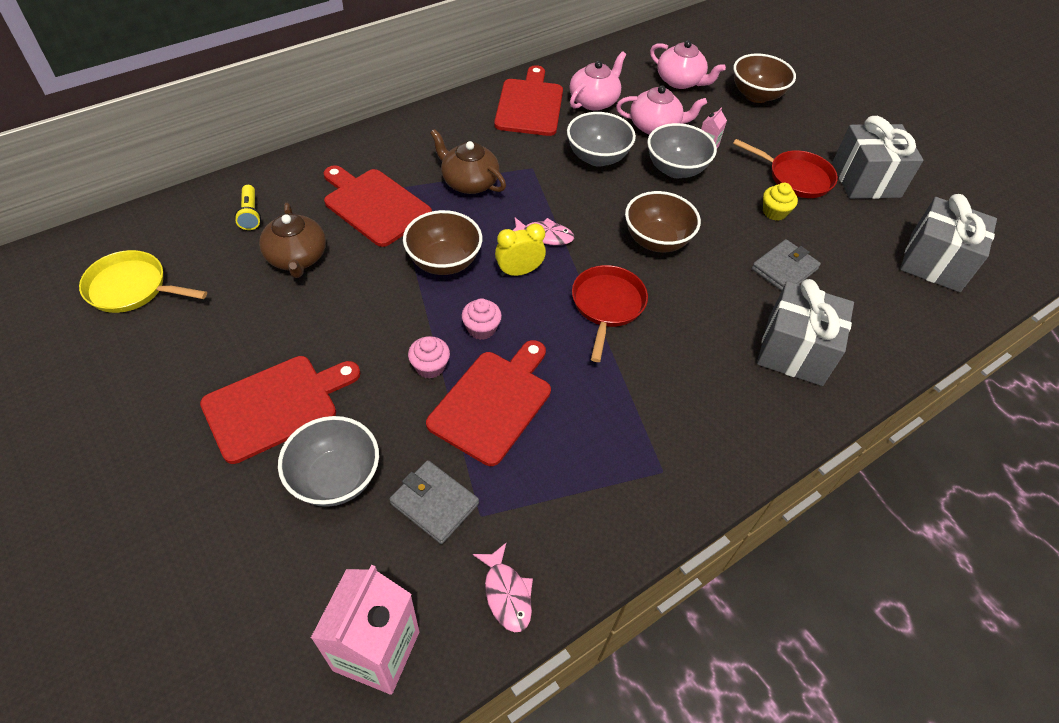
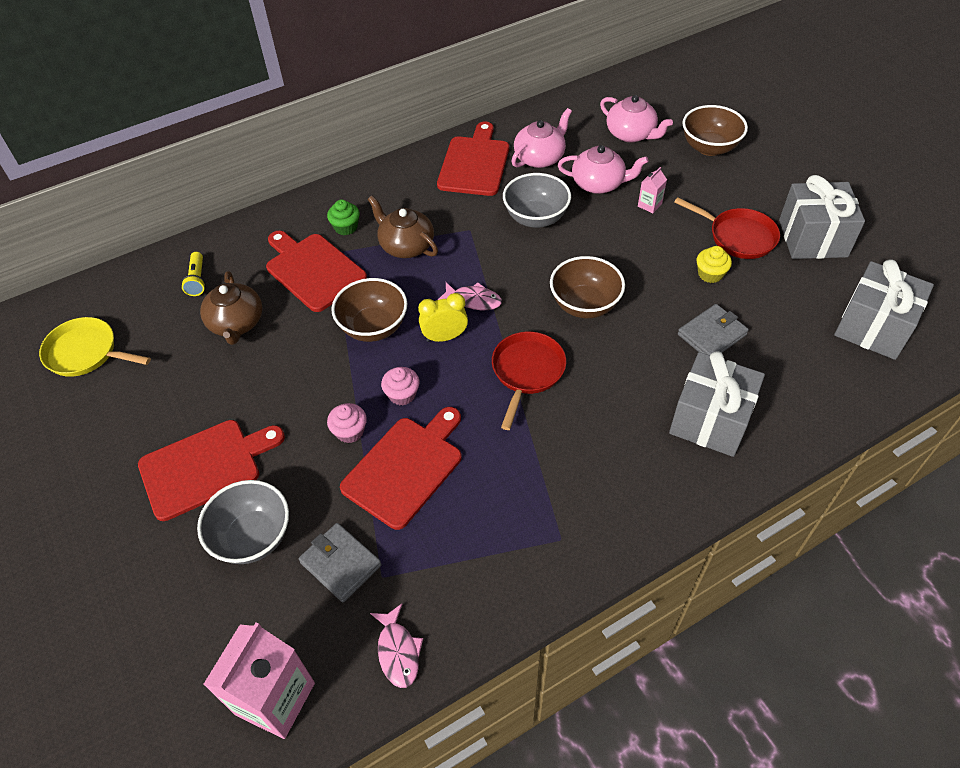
camera: 10 degrees right, 0 degrees up
(404, 164) = (346, 227): none -> green cupcake
(675, 169) = (614, 229): grey bowl -> none

